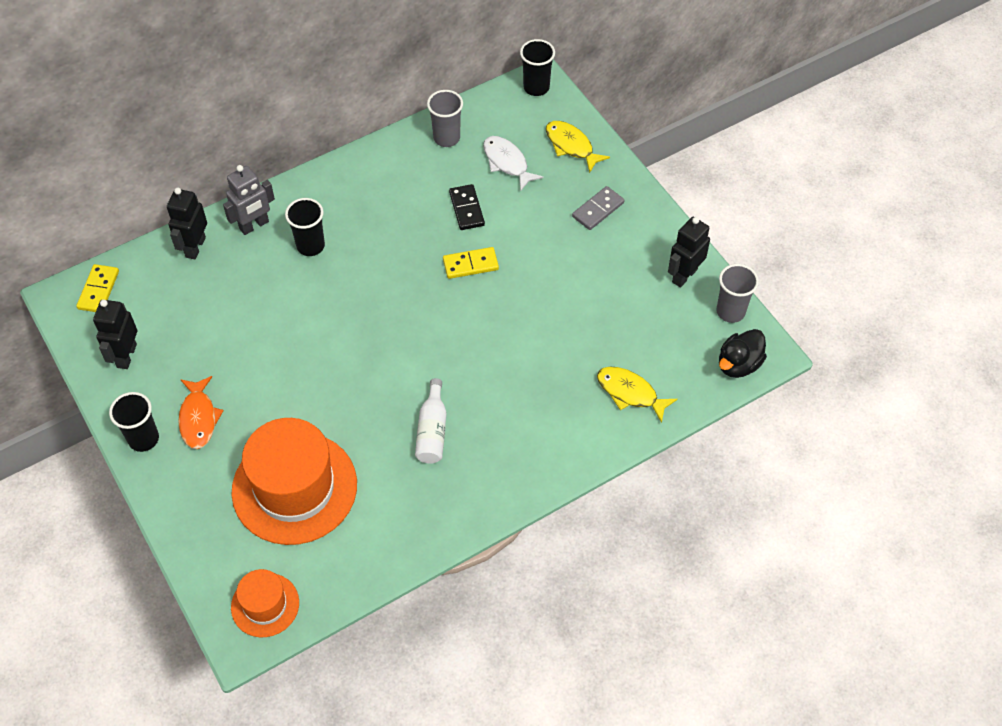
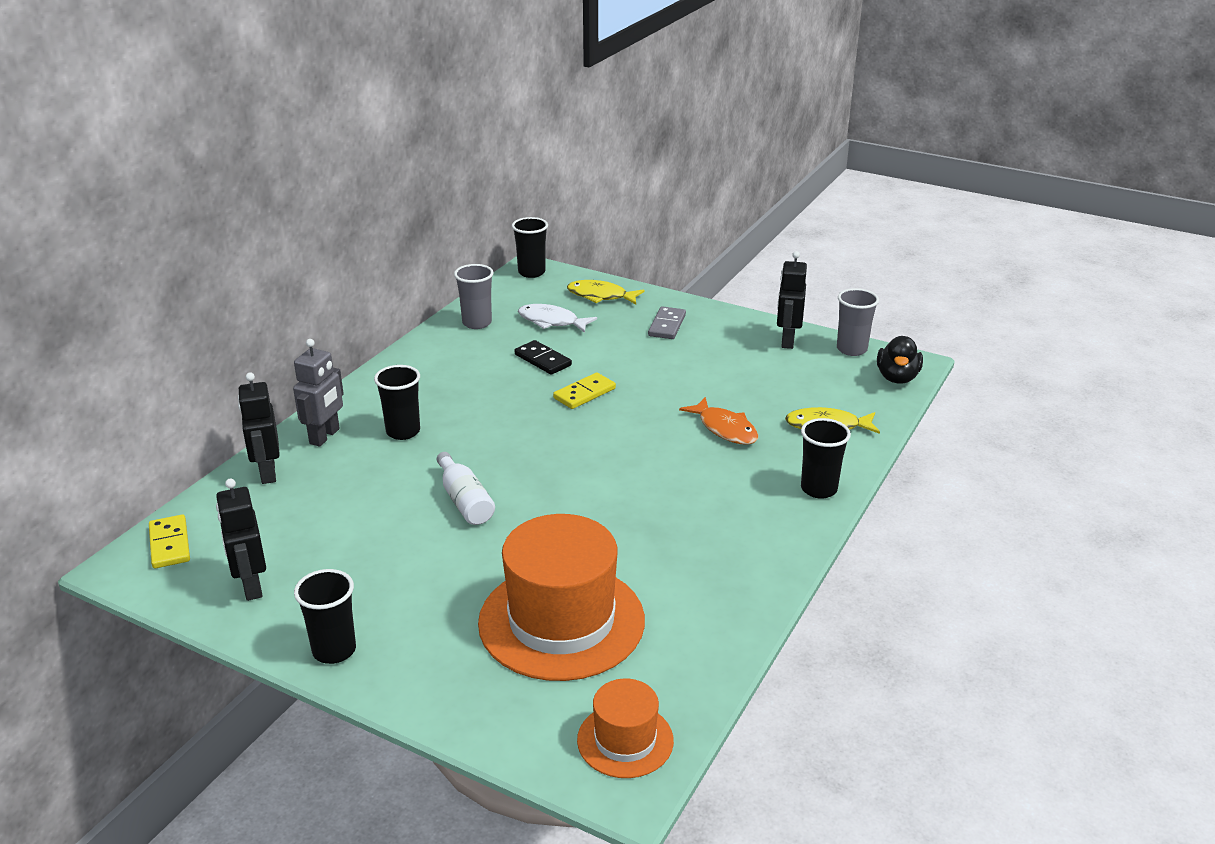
camera: 30 degrees left, 25 degrees down
(199, 418) = (391, 606): orange fish -> orange fish (725, 429)
(432, 431) = (668, 519): white bottle -> white bottle (465, 501)
(566, 456) = (819, 489): none -> black cup

